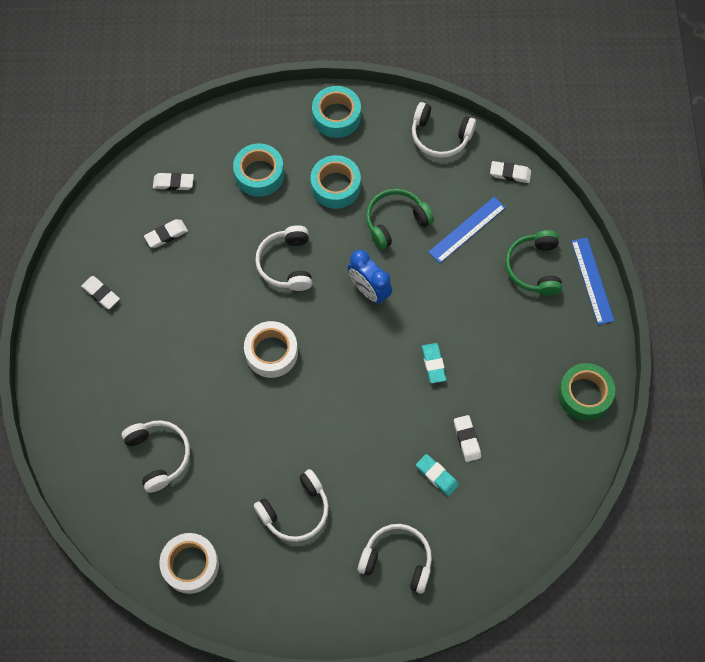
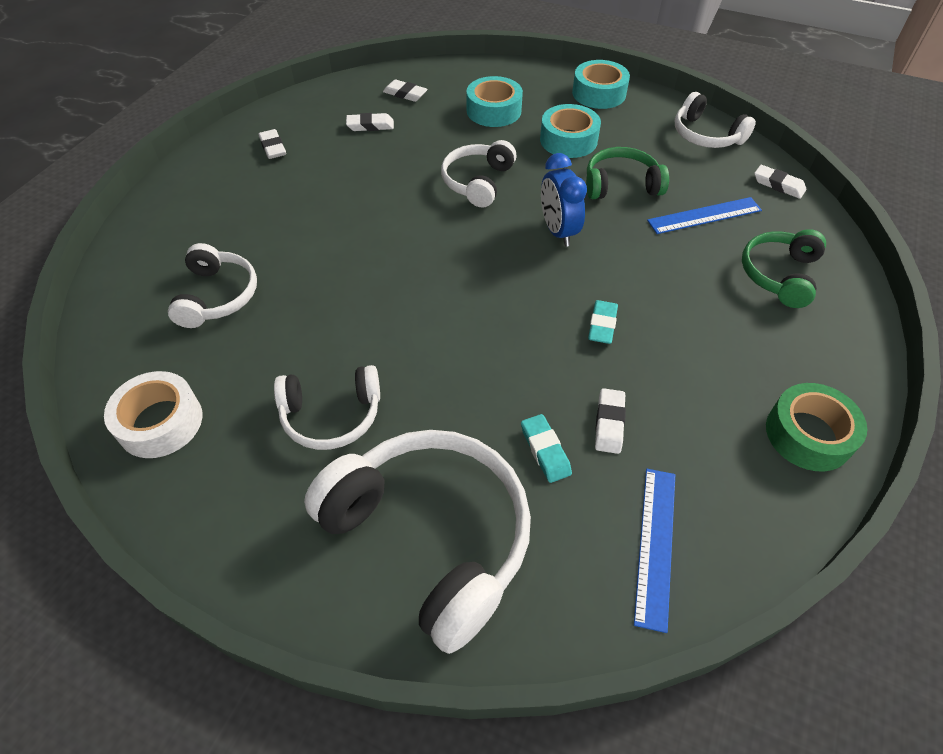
camera: 25 degrees right, 15 degrees down
(271, 352) = (411, 248): white tape -> none
(397, 560) = (430, 536): white headphones -> white headphones, size x1.77
(592, 280) = (858, 312): blue ruler -> blue ruler (656, 545)

